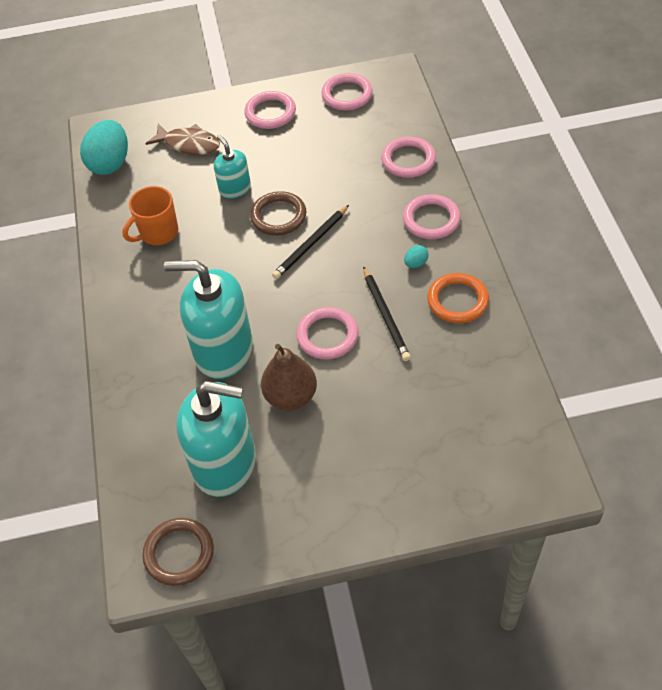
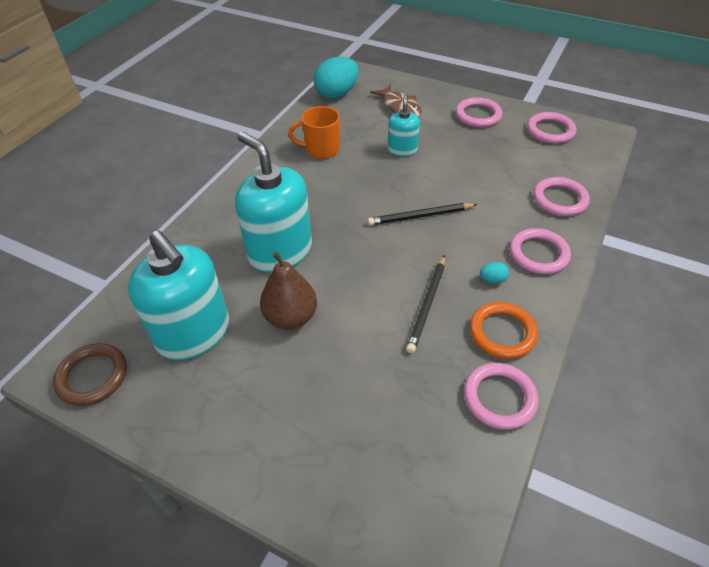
camera: 35 degrees right, 5 degrees down
(278, 216) = (415, 184): brown ring -> none
(327, 336) = (365, 290): pink ring -> pink ring (499, 398)

